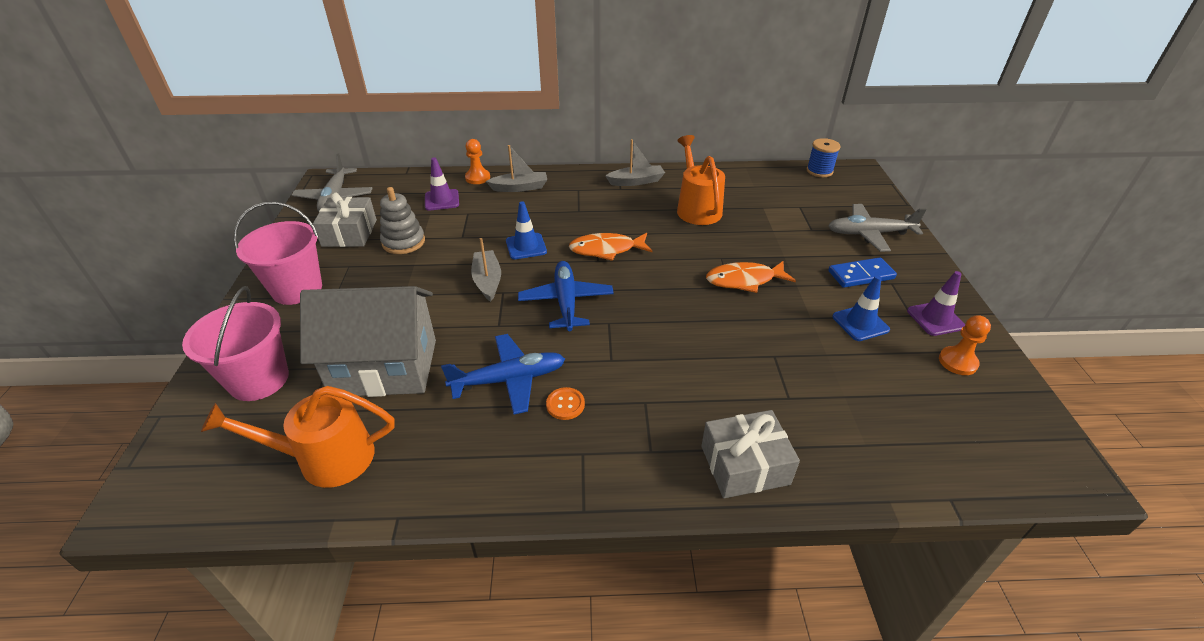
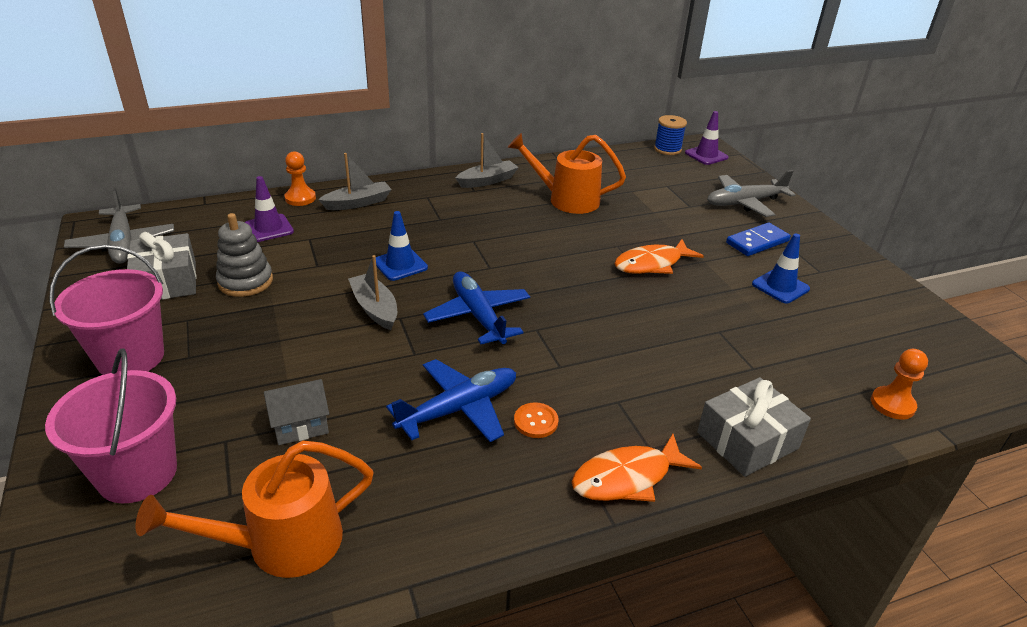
camera: 20 degrees left, 5 degrees down
(385, 367) = (300, 425): grey house -> grey house, size x0.43
(606, 250) = (493, 255): orange fish -> orange fish (627, 478)
(696, 208) = (566, 199): orange watering can -> orange watering can turned 45 degrees counterclockwise
(935, 319) = (842, 271): purple traffic cone -> purple traffic cone (706, 155)
(957, 362) = (880, 306): orange pawn -> orange pawn (892, 404)

